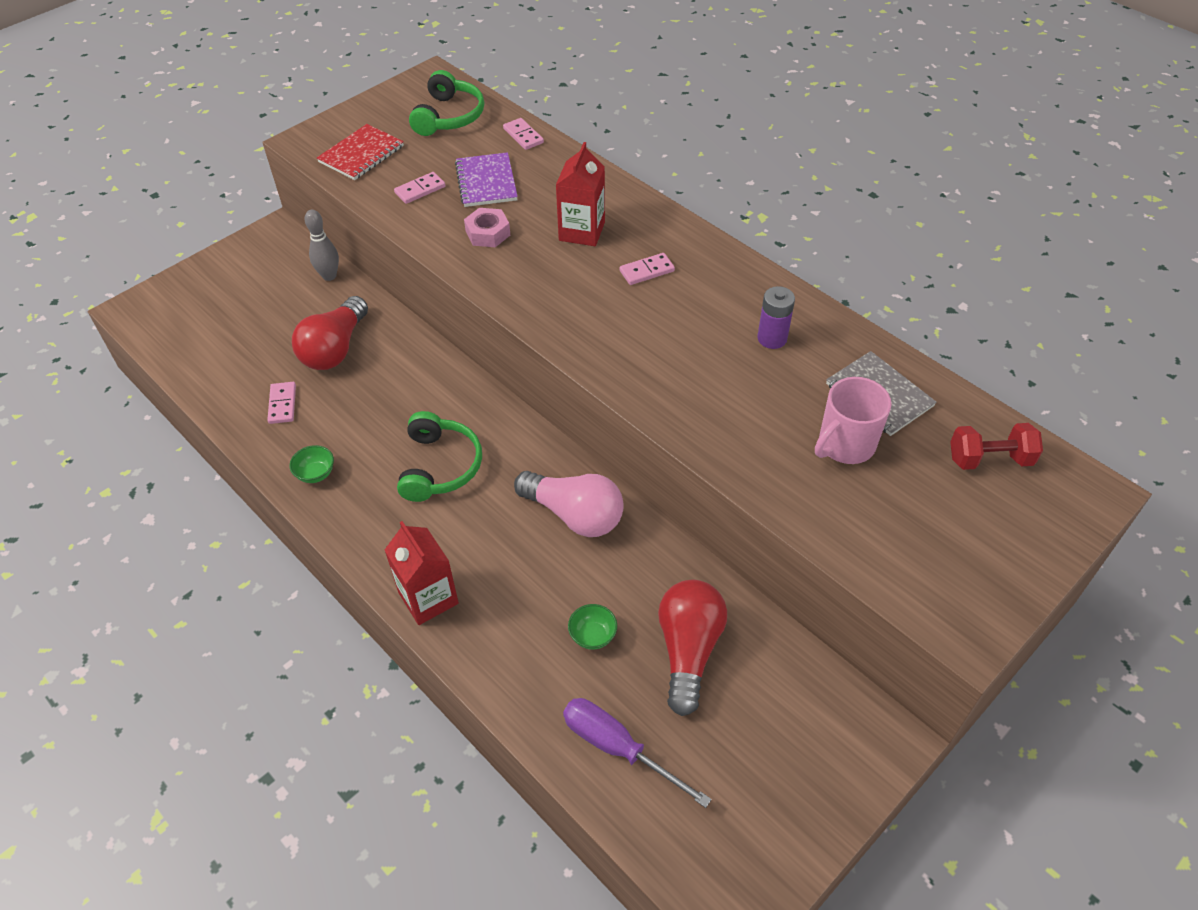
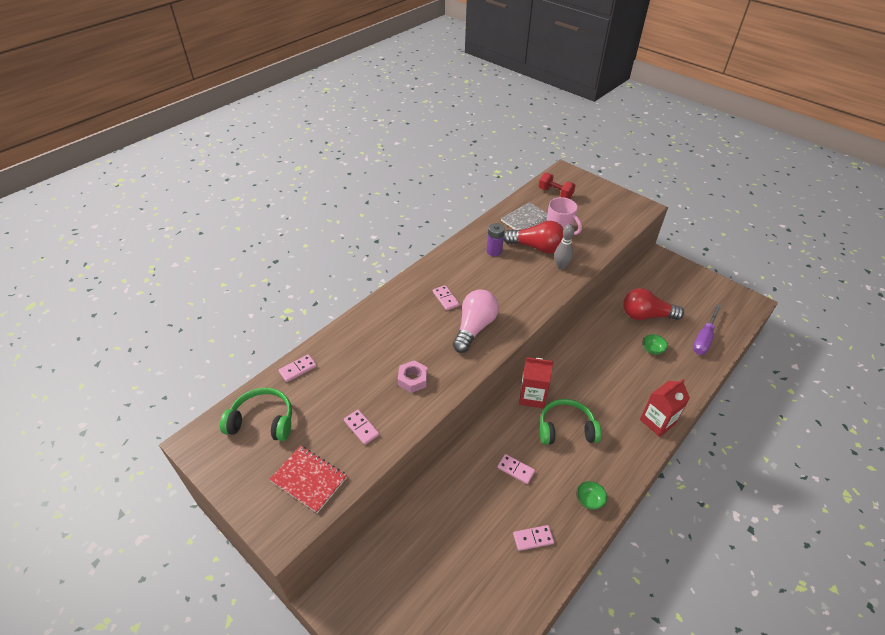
camera: 95 degrees left, 5 degrees down
(329, 276) = (390, 535): grey bowling pin -> grey bowling pin (561, 266)
(335, 349) = (473, 513): red light bulb -> red light bulb (536, 247)
(384, 398) = (516, 469): none -> pink domino
(486, 182) = (354, 386): purple notebook -> none
(574, 515) = (583, 361): pink light bulb -> pink light bulb (474, 328)
(582, 231) = (410, 330): red carton -> red carton (532, 396)
(989, 459) = (555, 193): red dumbbell -> red dumbbell turned 45 degrees counterclockwise

